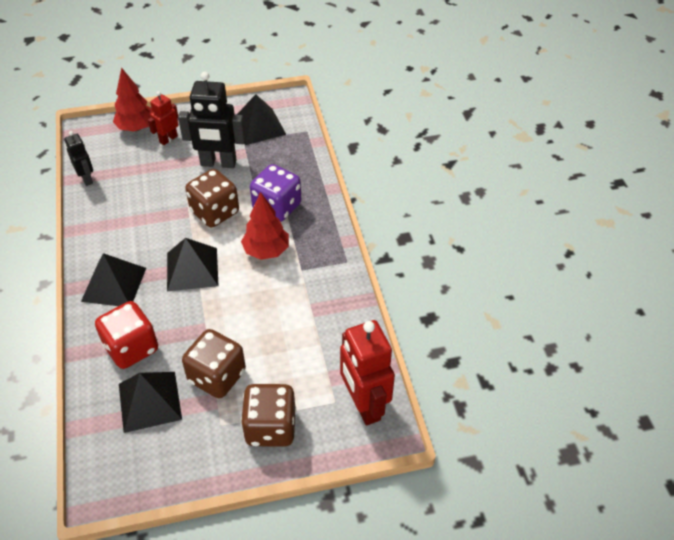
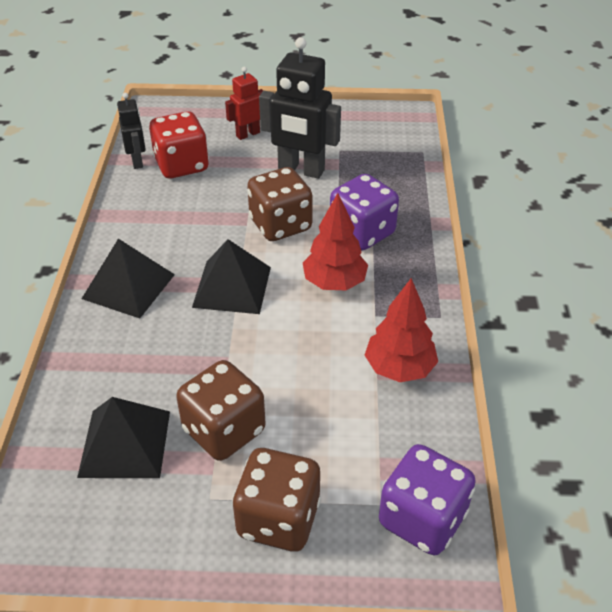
camera: 15 degrees right, 5 degrees down
(131, 348) = (124, 369): red dice -> red dice (181, 165)
(136, 127) = (214, 116): red tree -> red tree (399, 368)
(259, 126) = (363, 137): black pyramid -> none
(364, 405) = (422, 519): red robot -> purple dice

